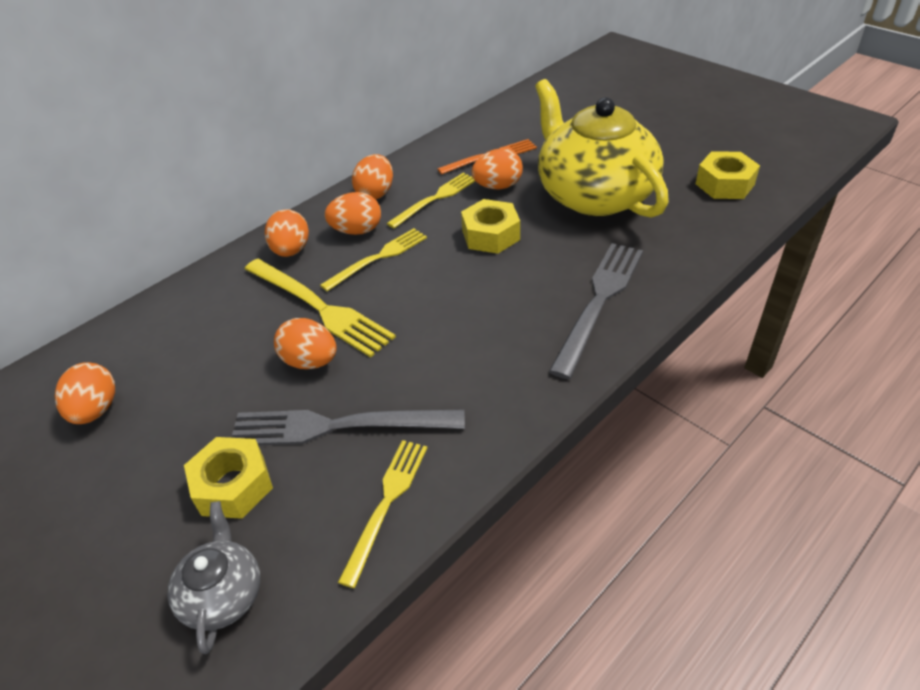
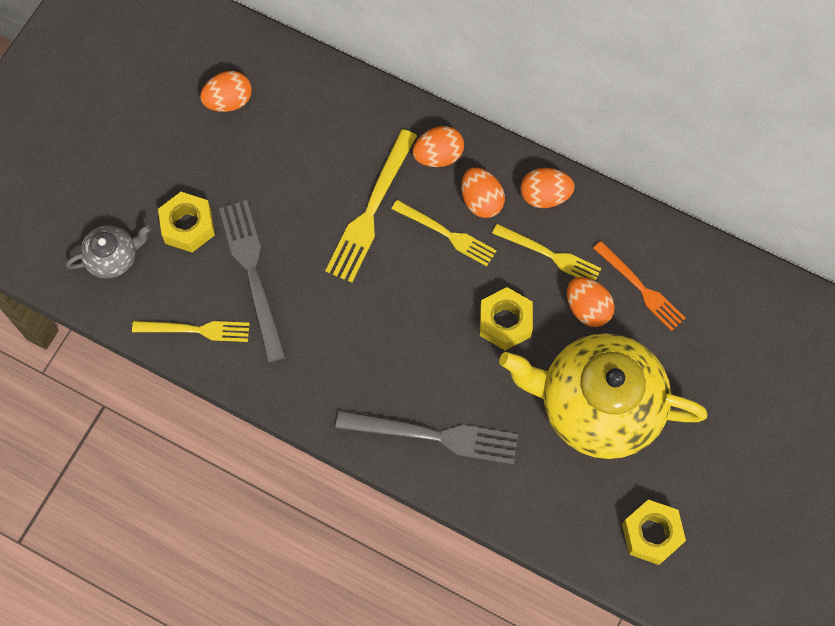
camera: 70 degrees right, 25 degrees up
(310, 361) = (310, 228): orange egg -> none
(594, 194) = (597, 405): yellow teapot -> yellow teapot turned 120 degrees counterclockwise

